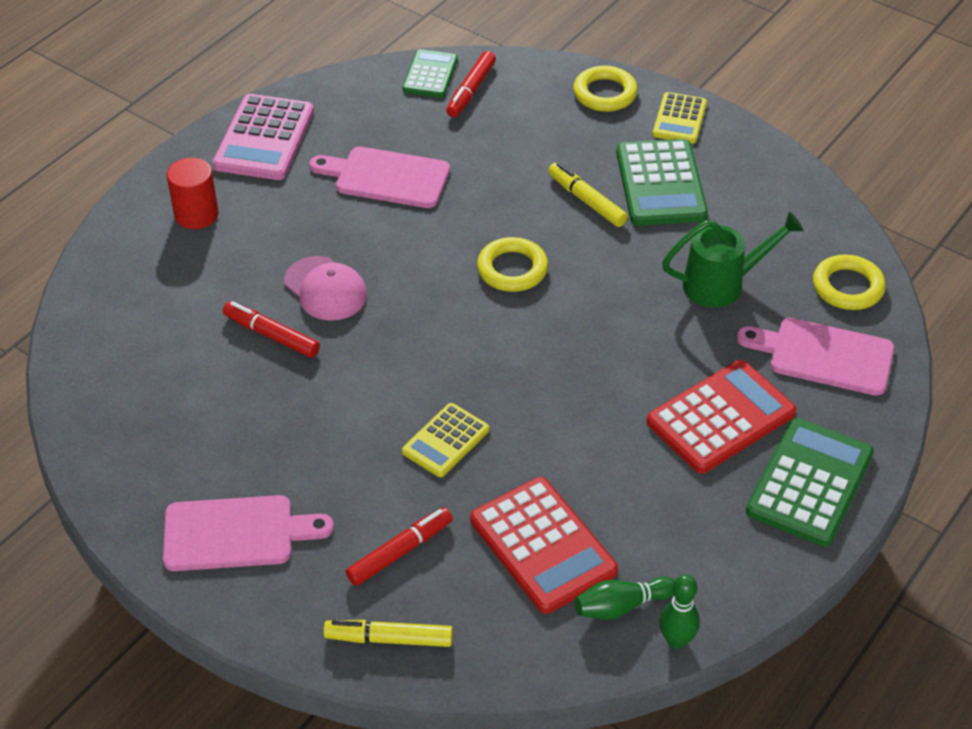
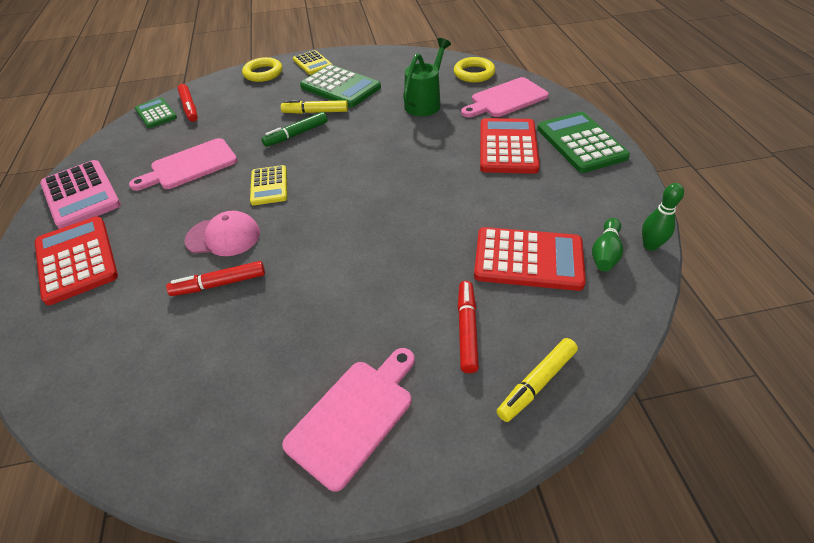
camera: 45 degrees left, 0 degrees up
(196, 214) = (77, 260): red cylinder -> red calculator
(445, 441) = (403, 254): yellow calculator -> yellow calculator (269, 186)
(512, 269) = (320, 158): yellow ring -> none
(529, 217) = (297, 134): none -> green marker

